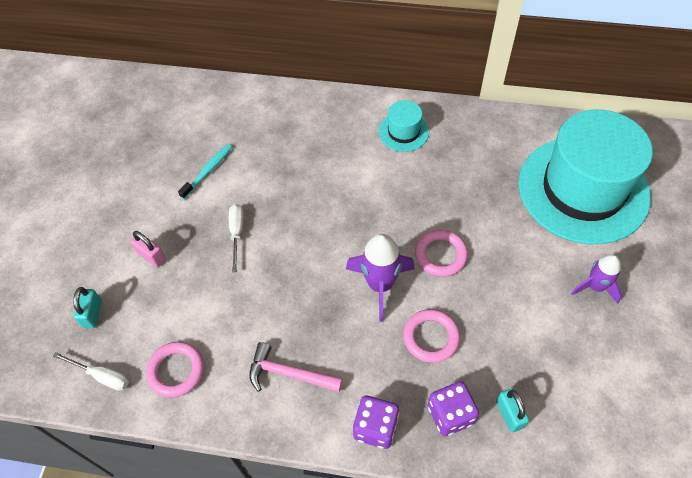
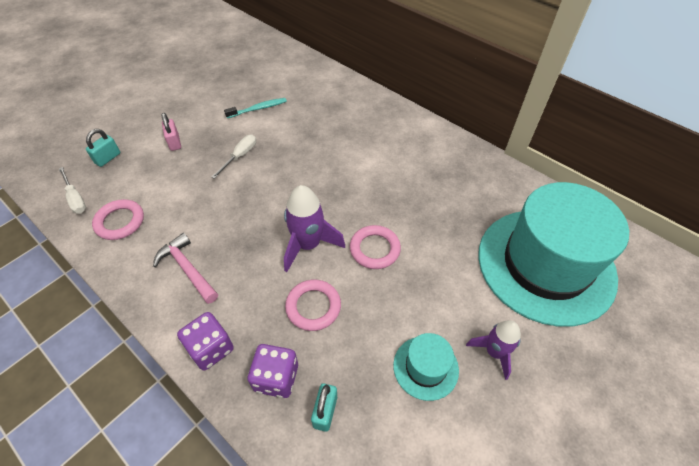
camera: 30 degrees right, 5 degrees down
(403, 132) = (420, 148): turquoise hat -> turquoise hat (425, 367)

